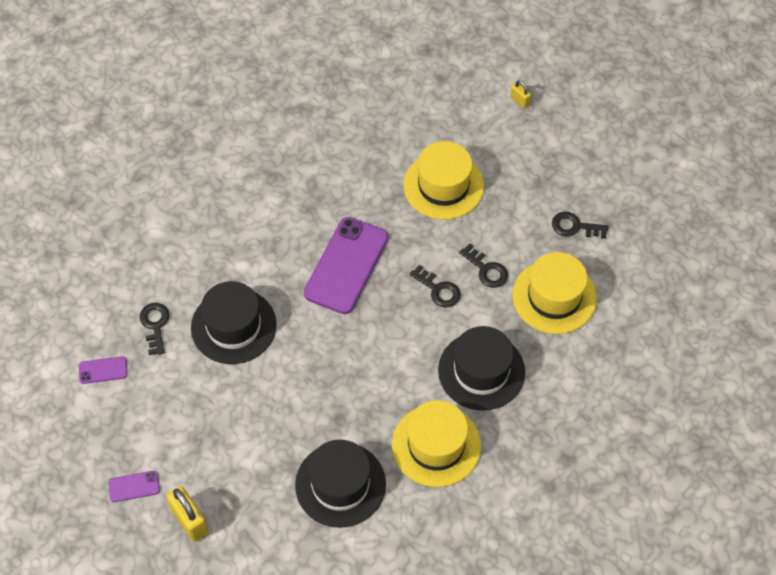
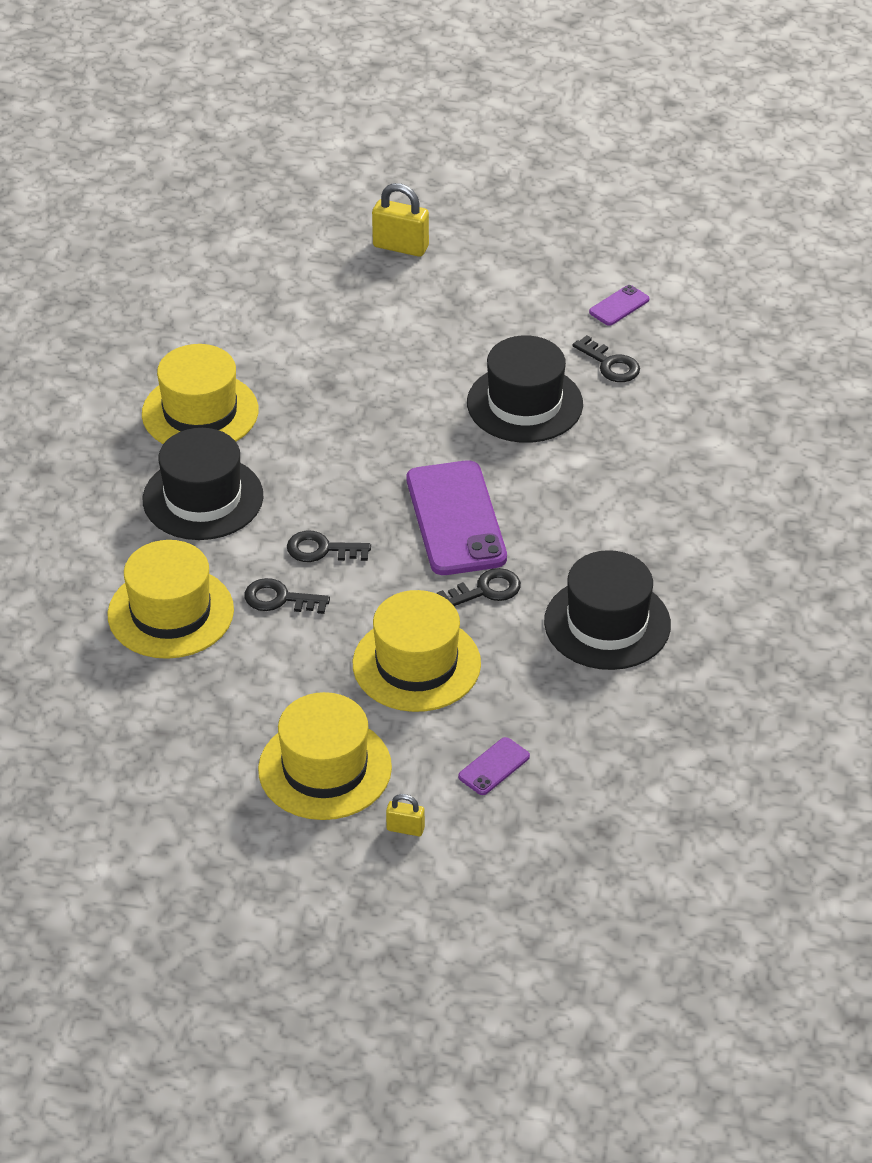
camera: 145 degrees right, 15 degrees down
(134, 486) = (482, 244): purple phone -> purple phone (494, 767)
(340, 484) = (275, 337): black hat -> black hat (607, 623)
(536, 153) = (325, 768): none -> yellow hat
(574, 226) = (202, 704): black key -> black key (486, 590)

